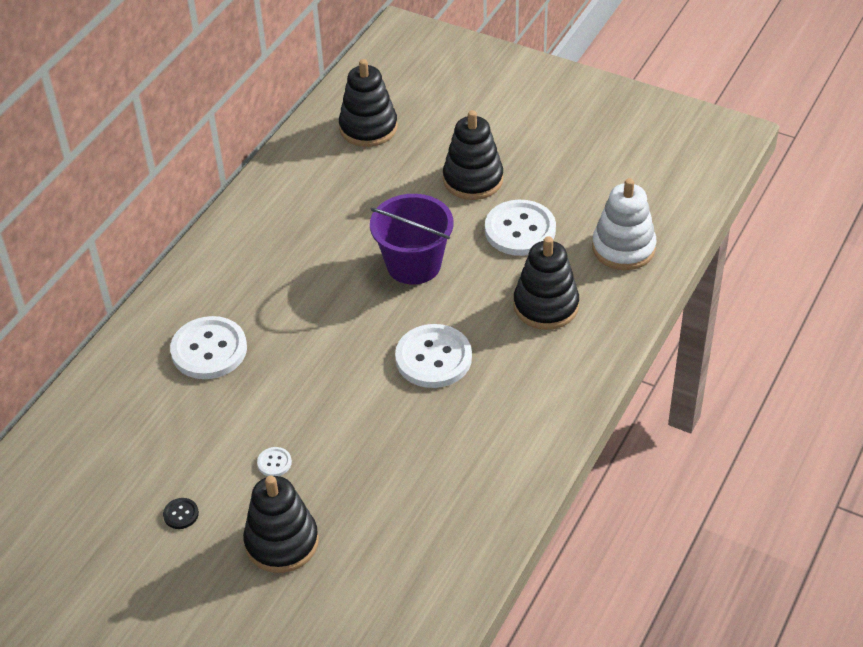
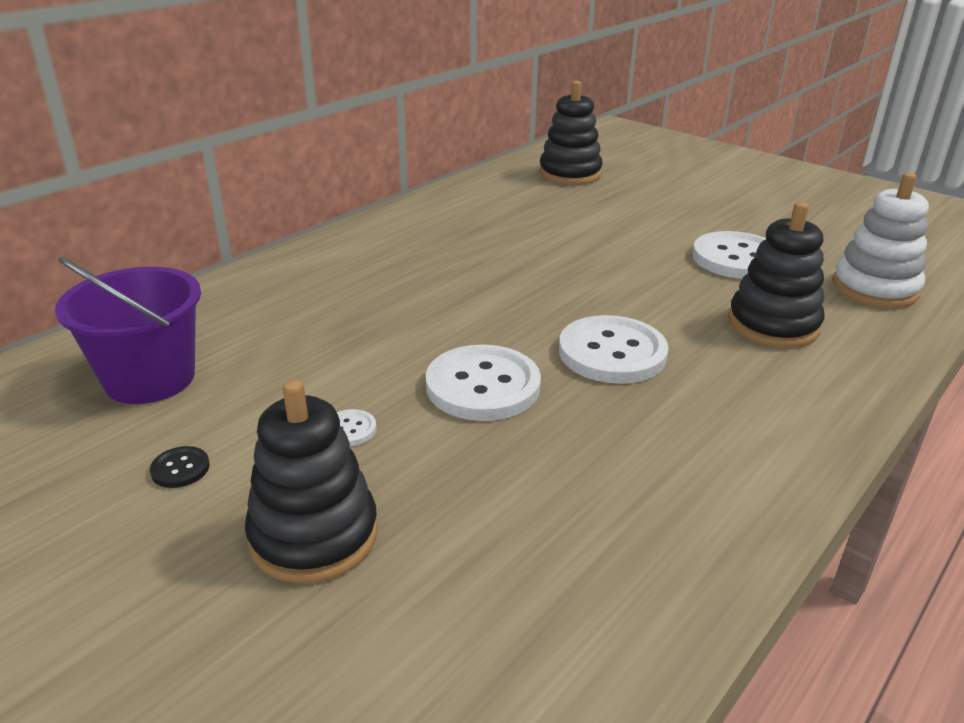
camera: 10 degrees right, 15 degrees down
(209, 350) = (321, 305): white button -> white button (483, 386)
(413, 264) = (600, 269): purple bucket -> purple bucket (150, 379)
(473, 179) = (681, 217): black stacking toy -> none

